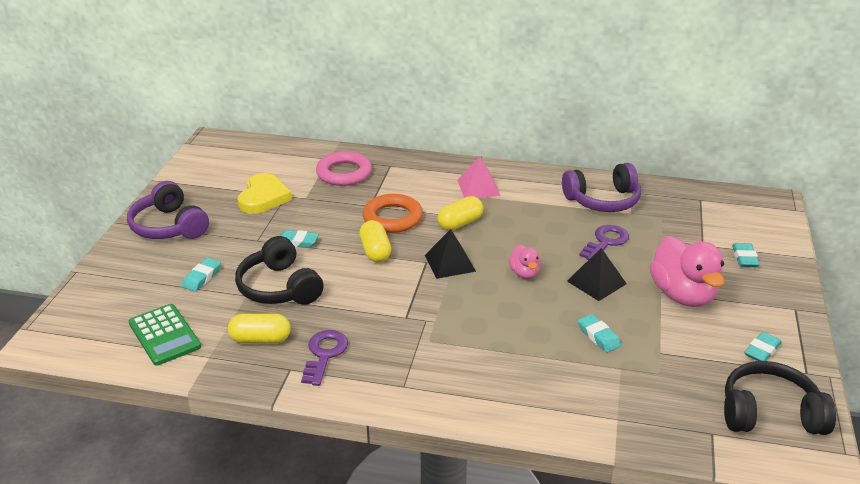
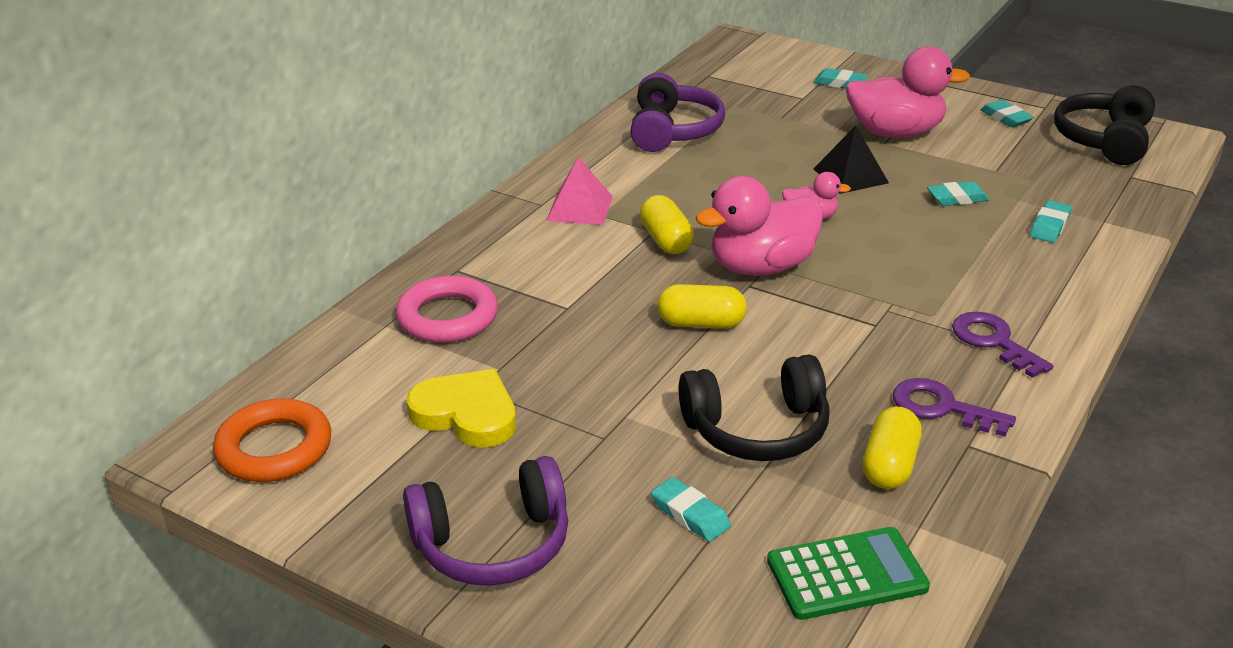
camera: 70 degrees left, 0 degrees up
(297, 242) = (634, 394): turquoise eraser -> turquoise eraser (1049, 226)
(392, 218) = (617, 293): orange ring -> orange ring (274, 448)
(450, 263) = (761, 267): black pyramid -> pink duck
(606, 242) = (767, 150): purple key -> purple key (994, 342)

